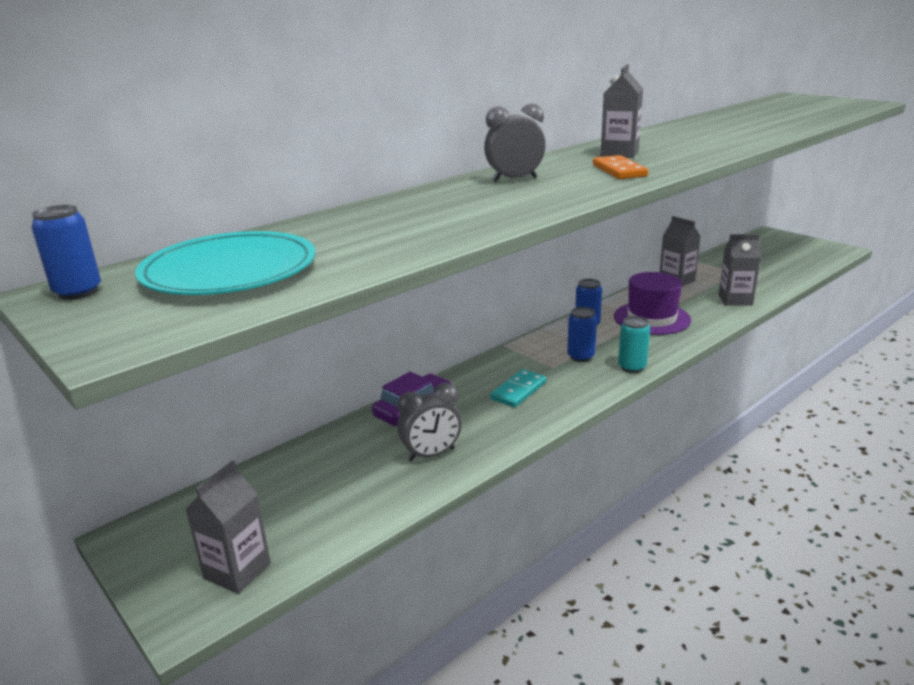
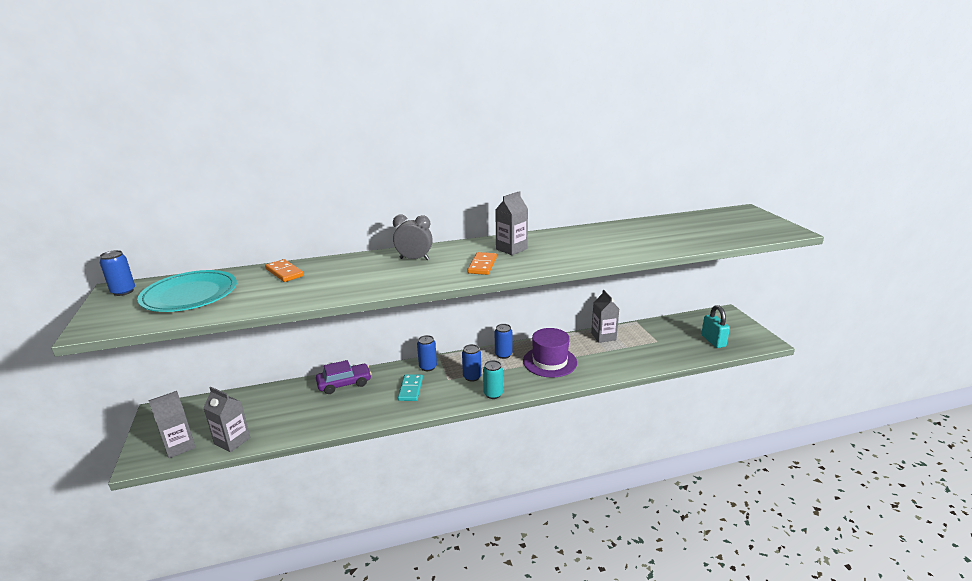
camera: 25 degrees right, 0 degrees up
(346, 221) = (284, 272): none -> orange domino
(431, 454) = (323, 414): grey clock -> none
(508, 361) = (428, 367): none -> blue can
(518, 391) = (410, 389): turquoise domino -> turquoise domino turned 60 degrees counterclockwise
(735, 300) = (625, 363): grey carton -> grey carton (232, 441)
(792, 260) = (713, 341): none -> turquoise padlock

